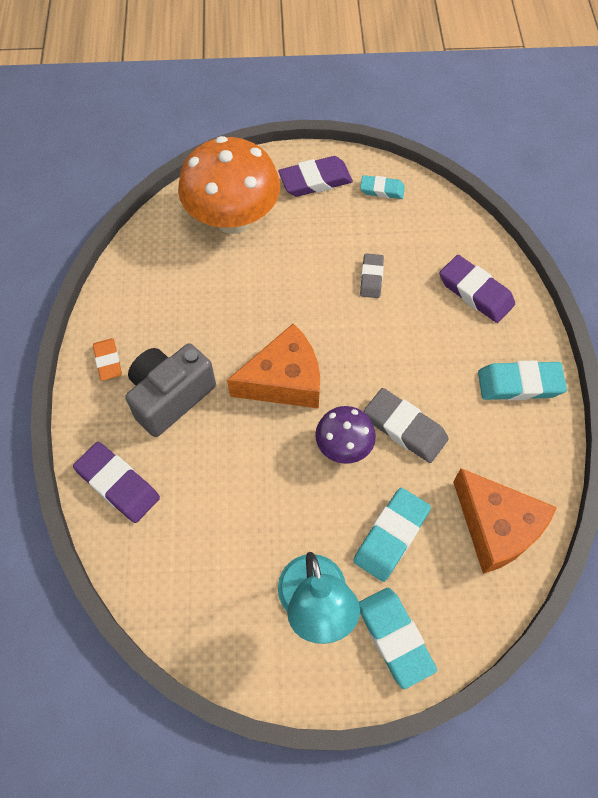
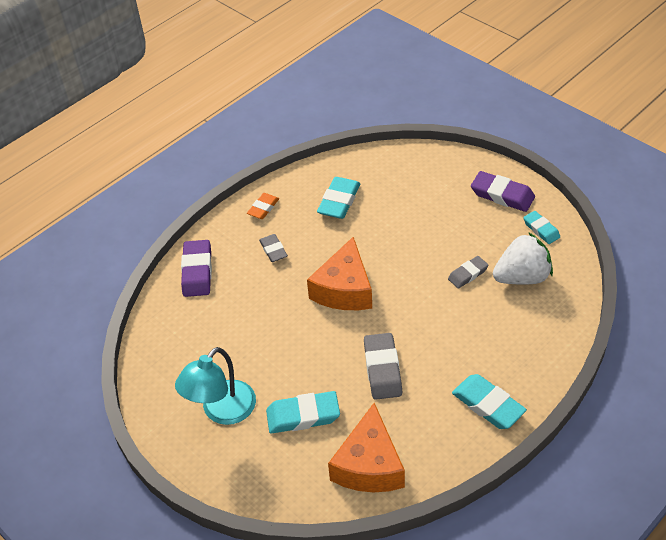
camera: 50 degrees right, 15 degrees down
(170, 397) = (273, 250): grey camera -> grey eraser
(233, 219) = (422, 182): orange mushroom -> none
(284, 380) = (344, 289): orange cheese -> orange cheese turned 75 degrees clockwise
(343, 446) = (335, 349): purple mushroom -> none
(394, 637) = (241, 464): turquoise eraser -> turquoise eraser (339, 201)
(416, 246) = (522, 277): none -> white strawberry
(475, 292) = (528, 332): purple eraser -> none

